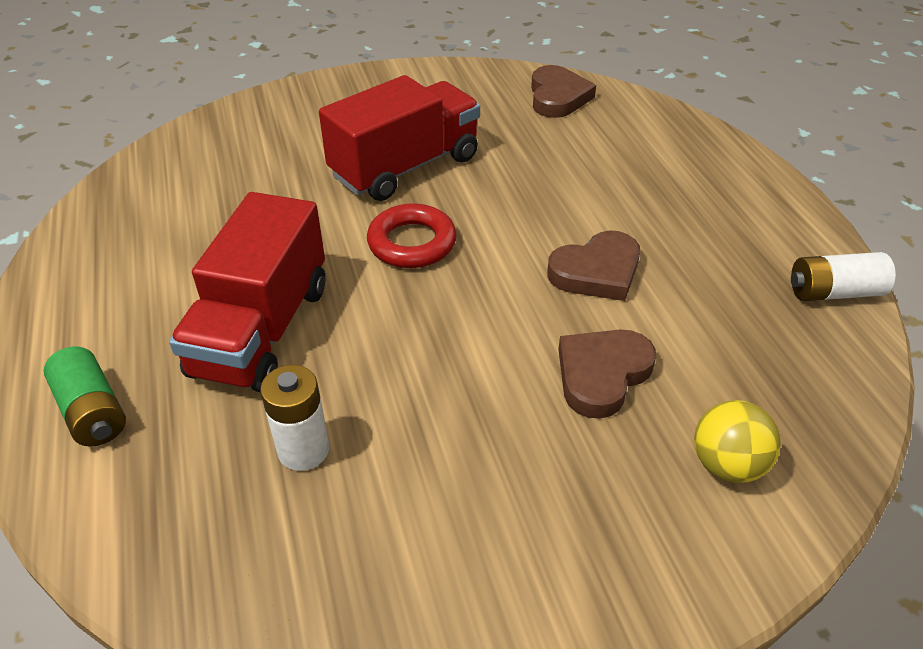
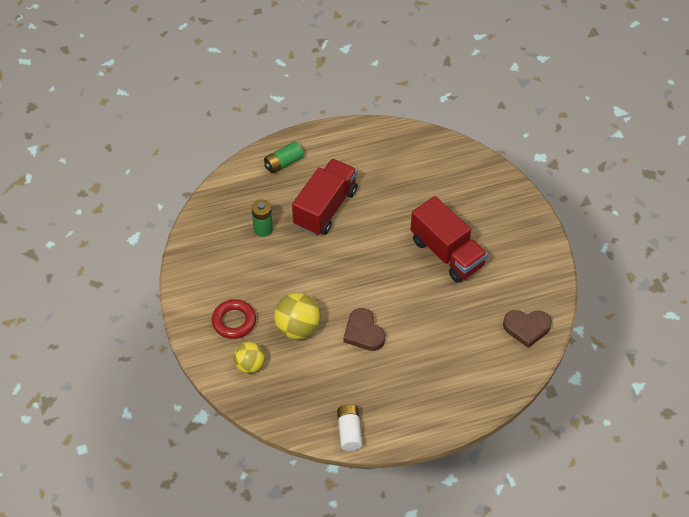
camera: 90 degrees right, 10 degrees up
(261, 330) = (325, 208): red truck -> red truck turned 105 degrees clockwise
(303, 450) = (263, 229): white battery -> green battery
(412, 243) = (384, 258): red ring -> red ring (234, 321)
(602, 374) = (298, 328): brown heart -> yellow ball

